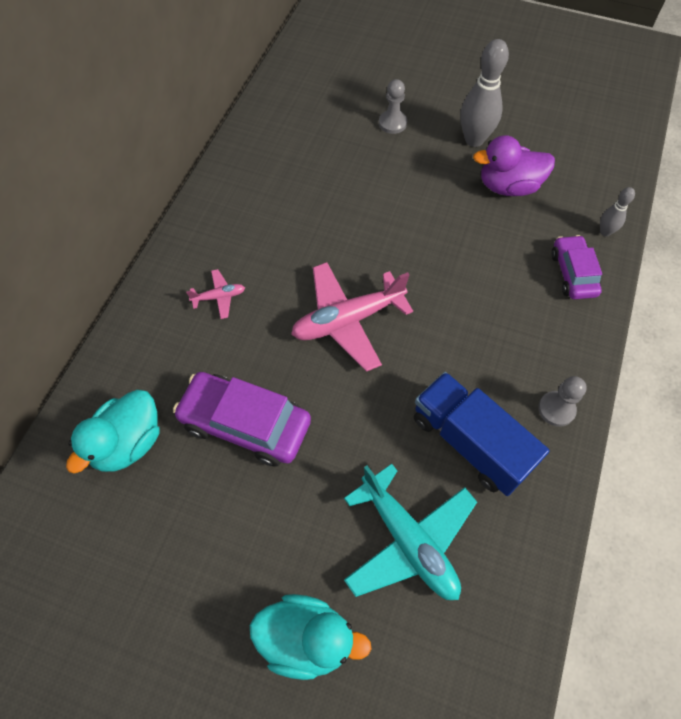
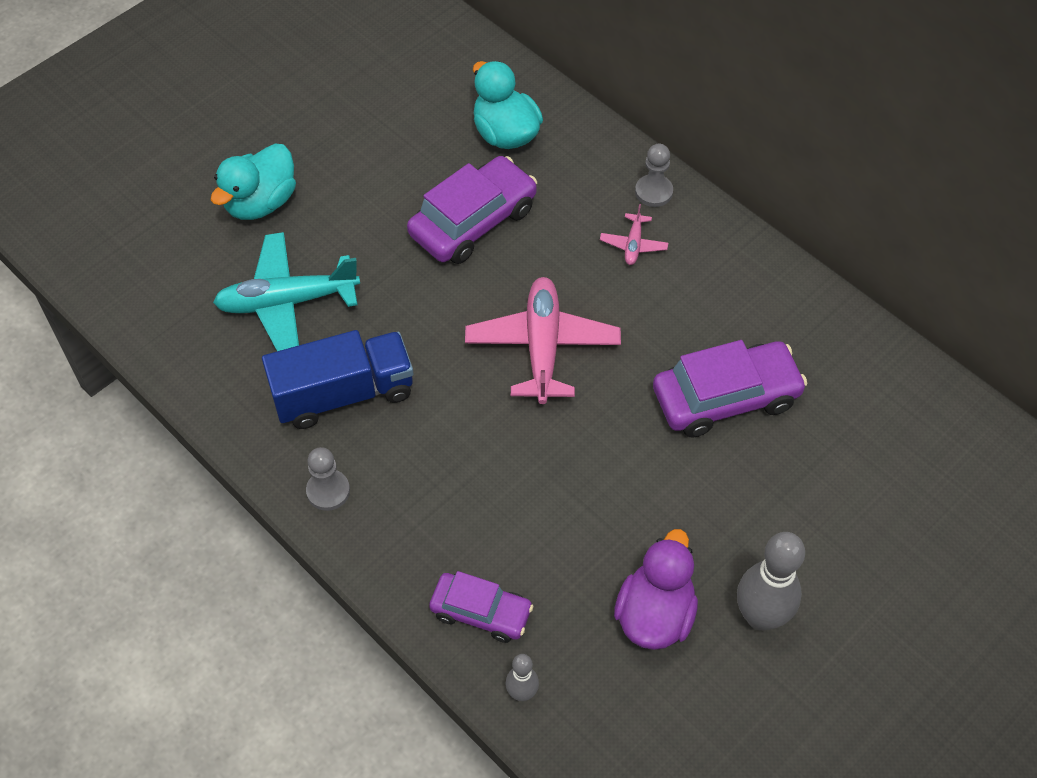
camera: 115 degrees right, 5 degrees down
(331, 199) = (725, 397): none -> purple car
(392, 123) = (835, 525): grey pawn -> grey pawn (653, 192)

